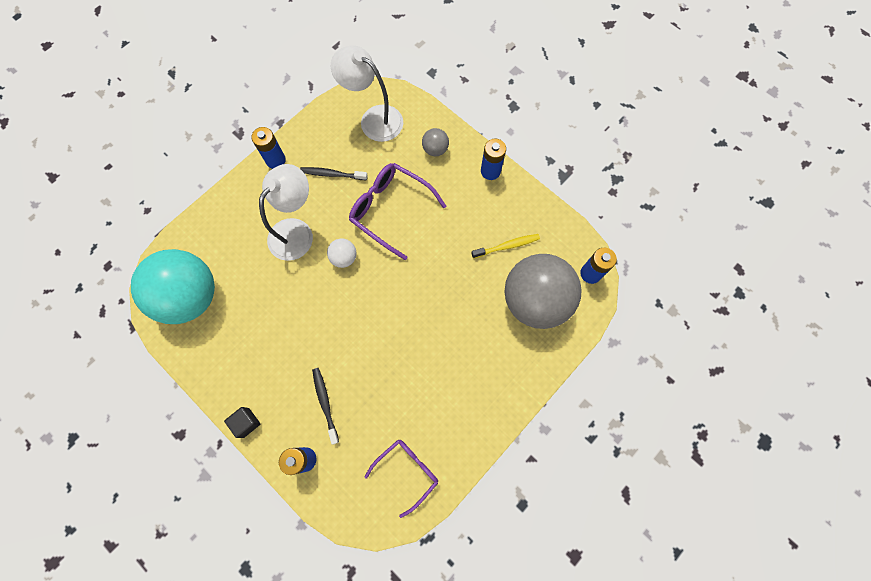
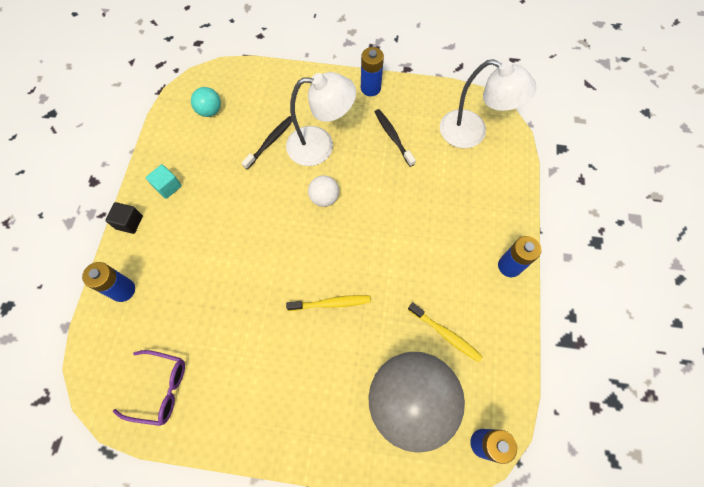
camera: 55 degrees right, 5 degrees down
(190, 296) = (210, 111): turquoise ball -> turquoise ball, size x0.41
(237, 372) = (168, 186): none -> turquoise cube
(325, 403) = (182, 273): black toothbrush -> black toothbrush (270, 142)
(374, 119) = (472, 133): white lamp -> white lamp turned 120 degrees clockwise
(390, 210) = (398, 204): purple glasses -> none
(431, 307) = (331, 303): none -> yellow toothbrush
(435, 149) = (488, 202): grey ball -> none

